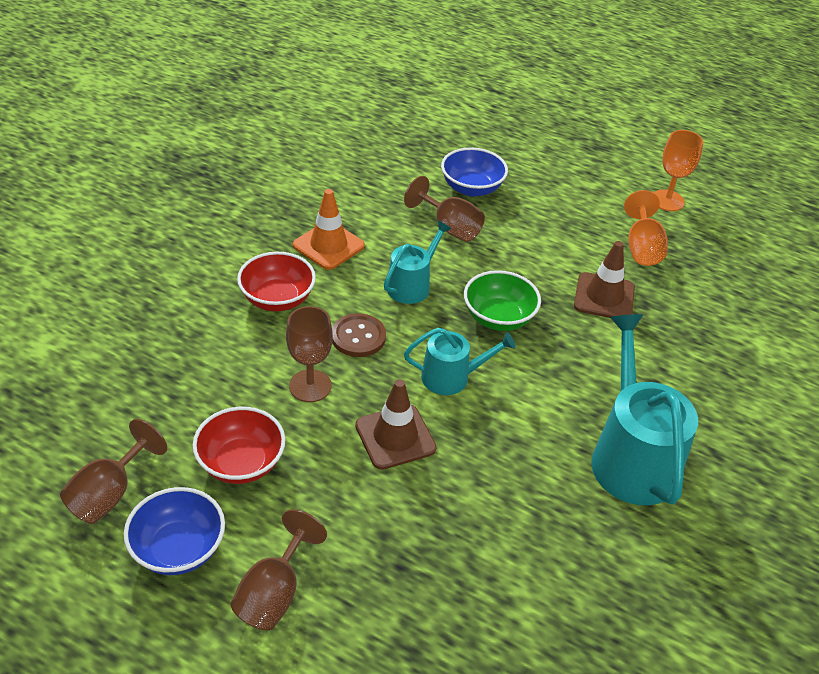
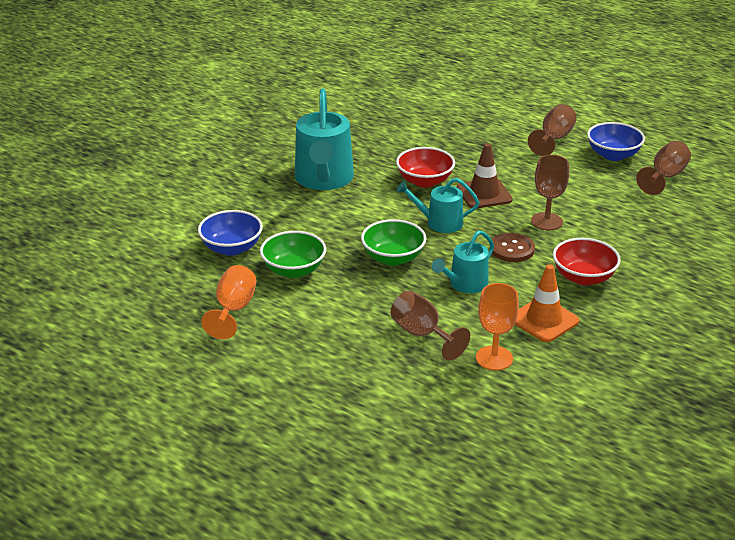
camera: 170 degrees left, 10 degrees down
(241, 463) = (586, 186): red bowl -> red bowl (424, 181)
(471, 188) = (390, 376): blue bowl -> blue bowl (232, 248)
(604, 297) = (294, 270): brown traffic cone -> green bowl
(667, 200) = (175, 356): orange goblet -> orange goblet (494, 358)

